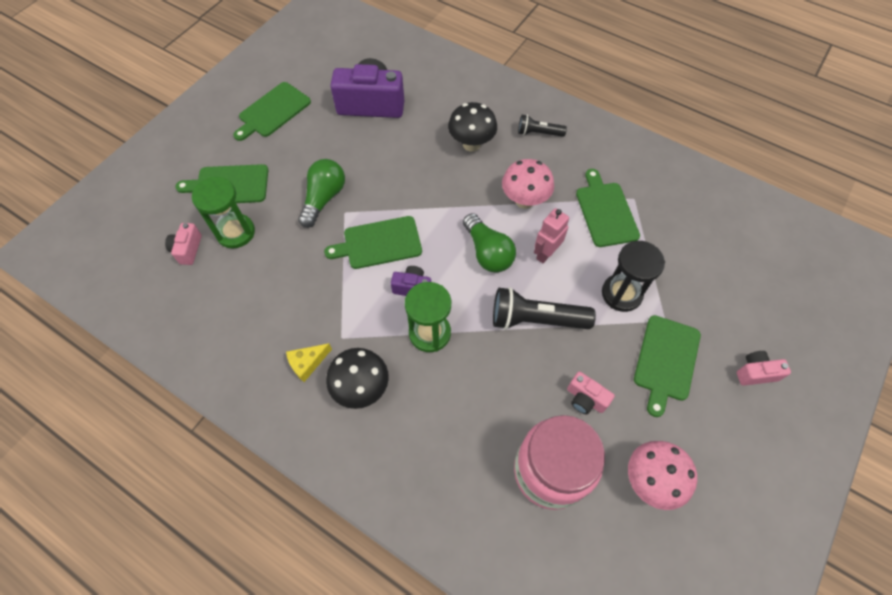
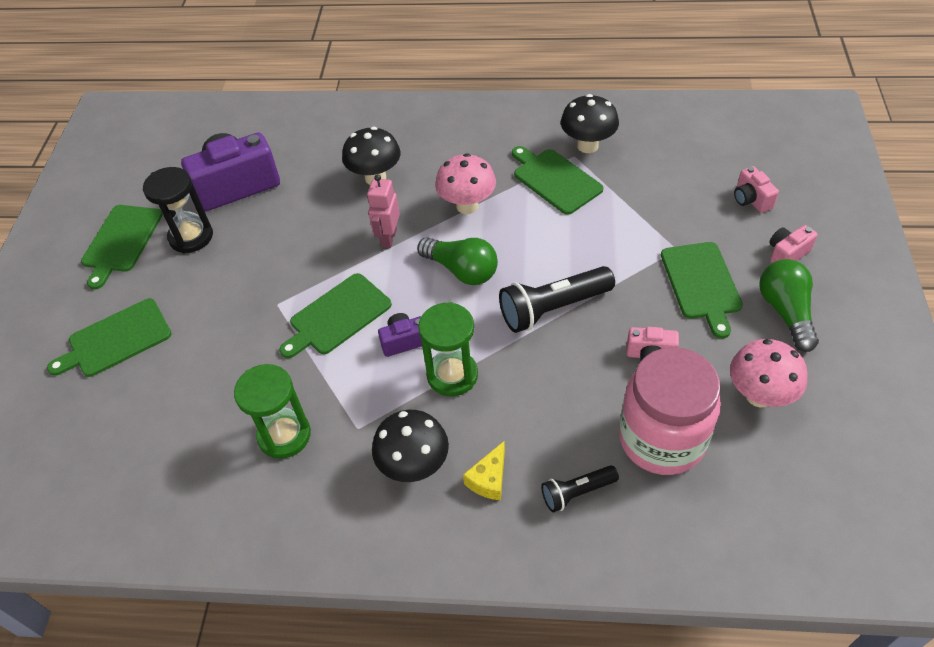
camera: 25 degrees left, 10 degrees down
(187, 249) = (108, 429): pink camera -> pink camera (751, 199)
(235, 232) = (158, 384): green hourglass -> green hourglass (284, 435)
(307, 363) = (335, 473): yellow cheese -> yellow cheese (489, 479)
(324, 198) = (243, 301): green light bulb -> green light bulb (785, 312)
(538, 133) = (439, 138): black flashlight -> black flashlight (577, 492)
(545, 253) = (521, 244): pink robot -> pink robot (388, 238)
(621, 294) = (620, 245): black hourglass -> black hourglass (191, 237)
(650, 194) = (587, 146): none -> black mushroom

